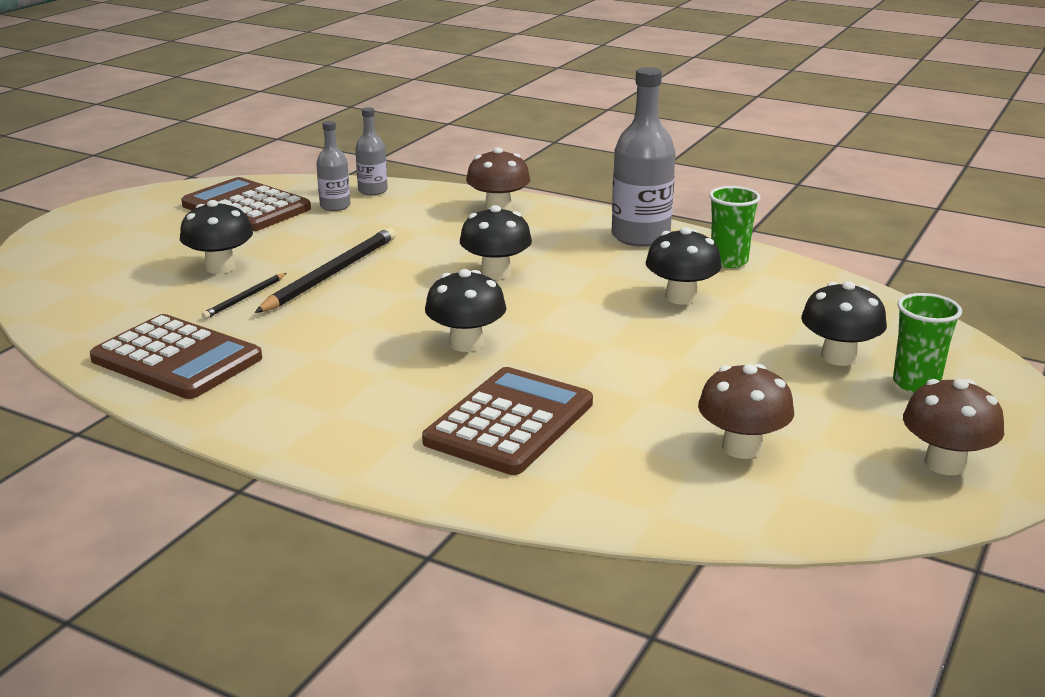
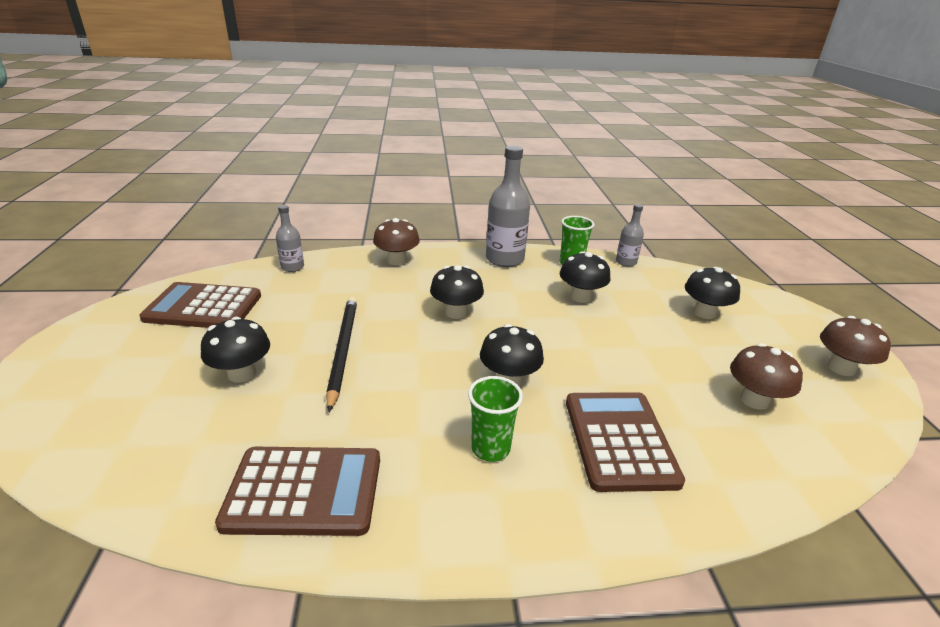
camera: 35 degrees left, 5 degrees up
(244, 298) = (297, 398): black pencil -> none
(335, 206) = (278, 287): grey bottle -> grey bottle (626, 262)
(916, 383) = (757, 318): green cup -> green cup (490, 448)

